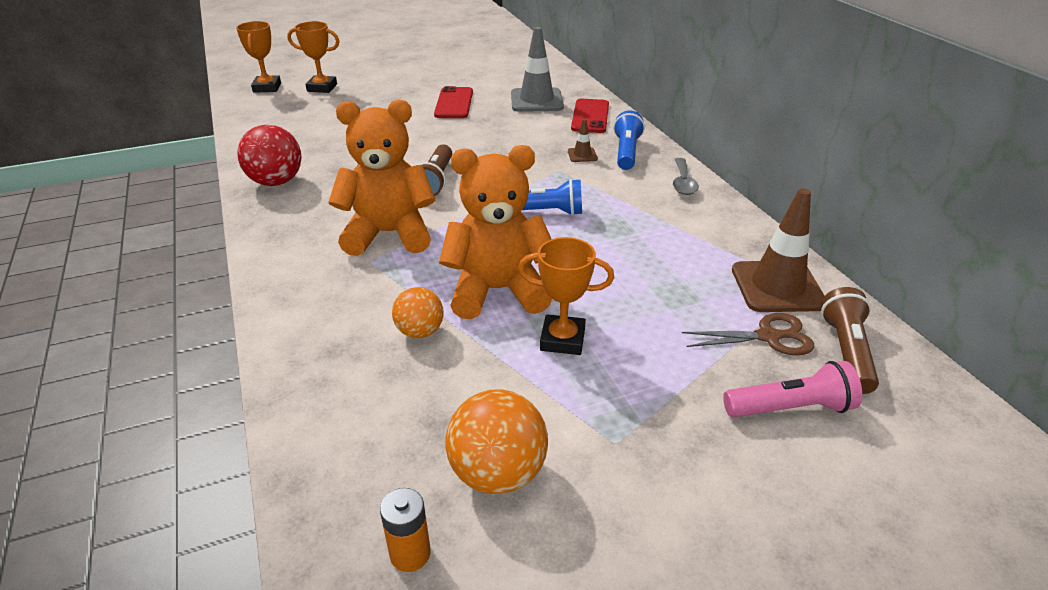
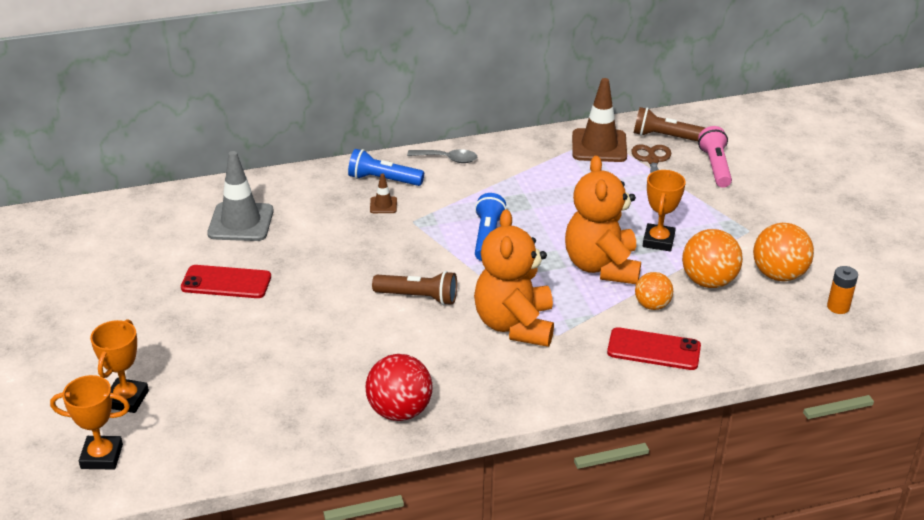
camera: 85 degrees left, 0 degrees up
(474, 387) = (708, 281): none -> orange ball
(590, 116) = (295, 191): red phone -> red phone (653, 349)

